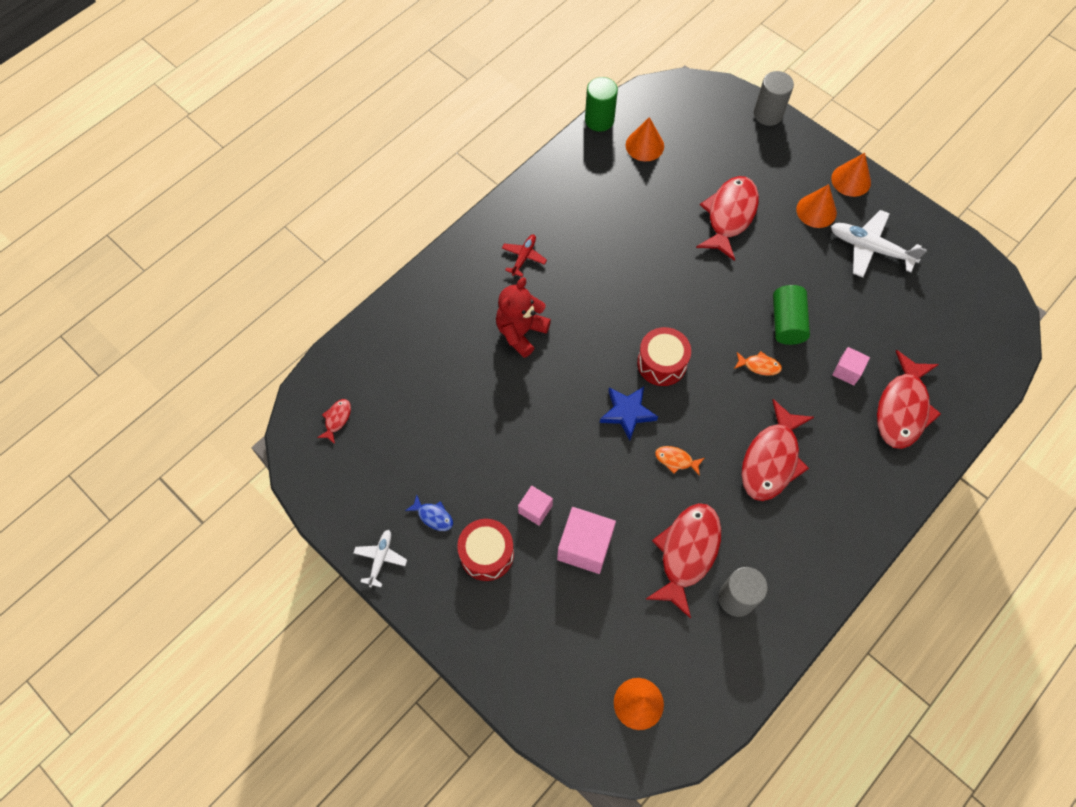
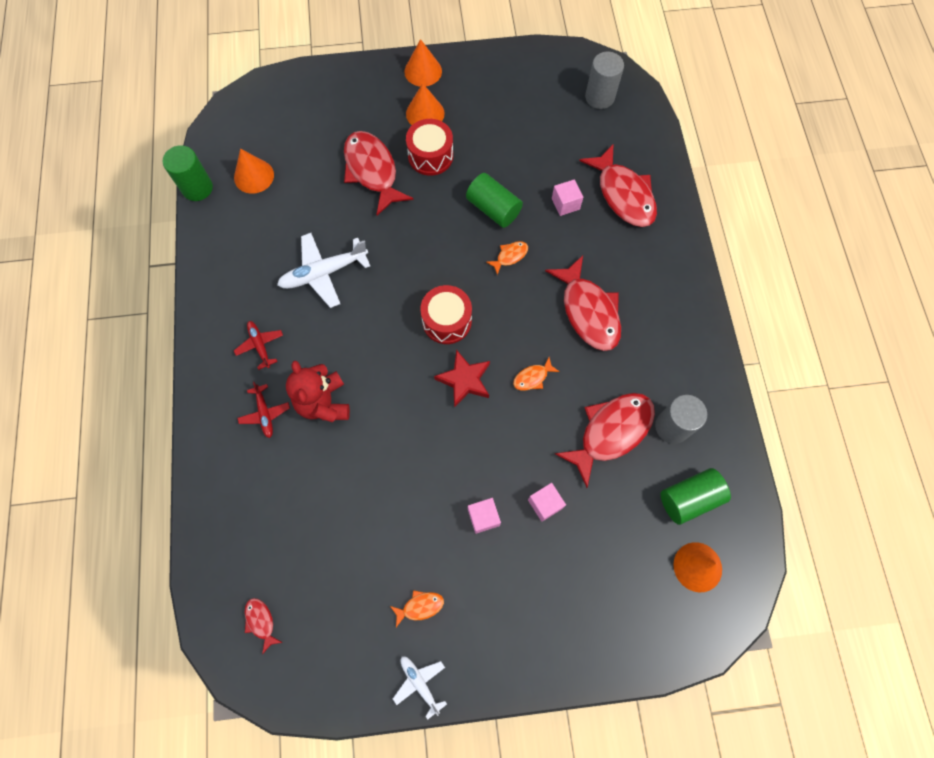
camera: 50 degrees left, 5 degrees up
(433, 516) = (420, 606): blue fish -> orange fish
(478, 301) = (265, 413): none -> red plane
(487, 554) = (488, 588): red drum -> red drum (430, 156)
(585, 546) = (545, 504): pink cube -> pink cube, size x0.57
(627, 413) = (464, 380): blue star -> red star
(687, 553) = (611, 432): red fish -> red fish turned 75 degrees clockwise
(688, 656) = (689, 499): none -> green cylinder
(768, 114) = (316, 74): grey cylinder -> grey cylinder (599, 97)
(870, 248) = (487, 107): white plane -> white plane (324, 273)

